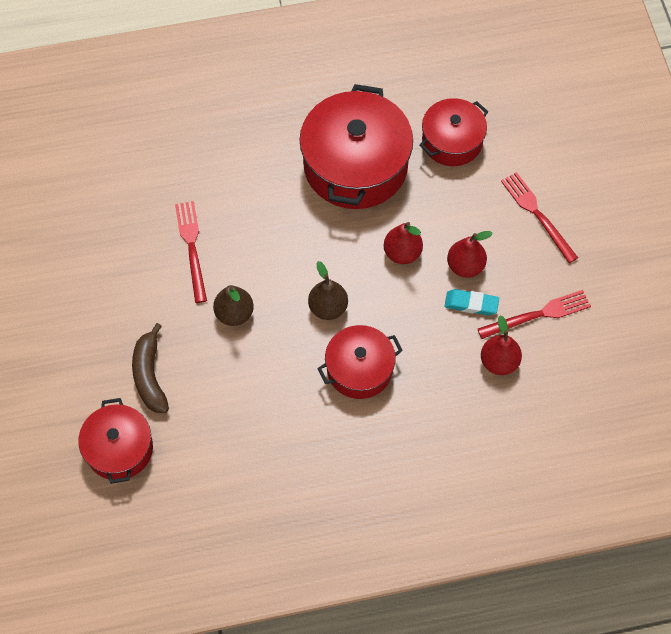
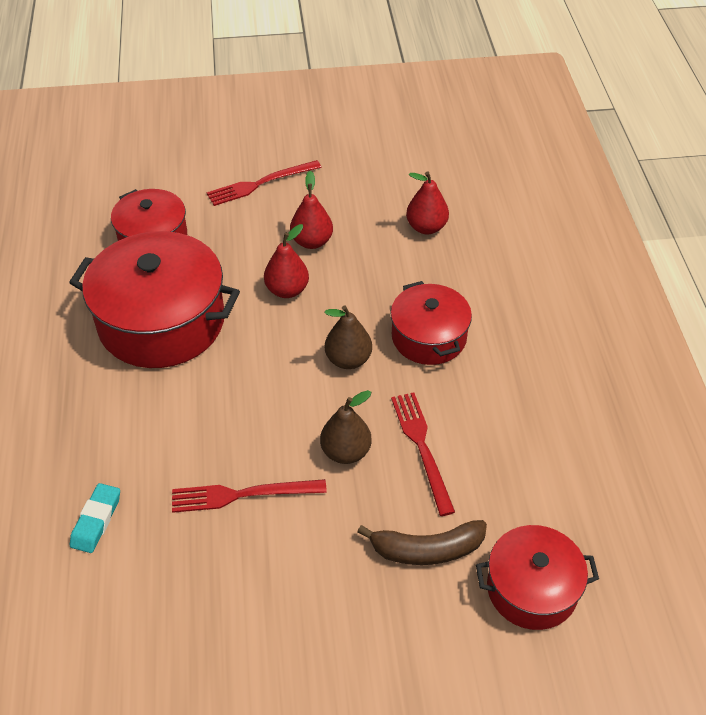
camera: 85 degrees left, 15 degrees down
(471, 304) = (358, 241): turquoise eraser -> turquoise eraser (96, 520)
(538, 315) = (375, 195): red fork -> red fork (422, 447)

